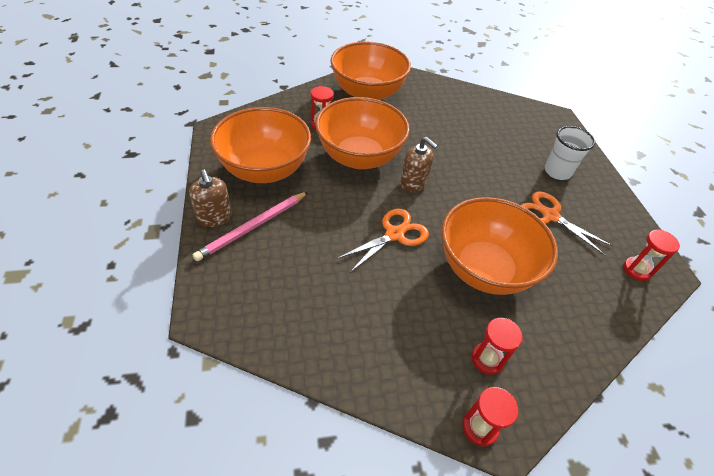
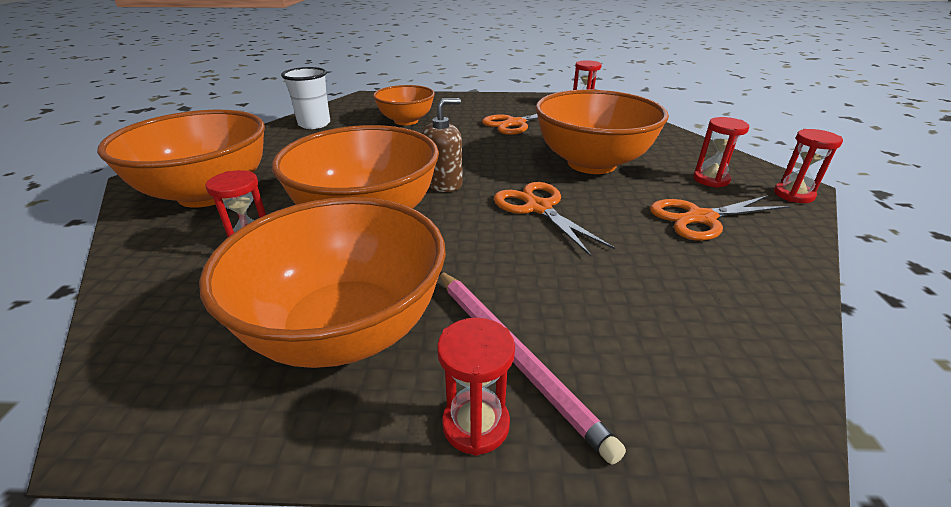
camera: 75 degrees left, 15 degrees down
(215, 217) = (476, 424): brown soap dispenser -> red hourglass
(408, 334) = (700, 218): none -> orange scissors
(515, 148) = (406, 121): none -> orange bowl
(557, 172) = (453, 111): white cup -> white cup (314, 124)

